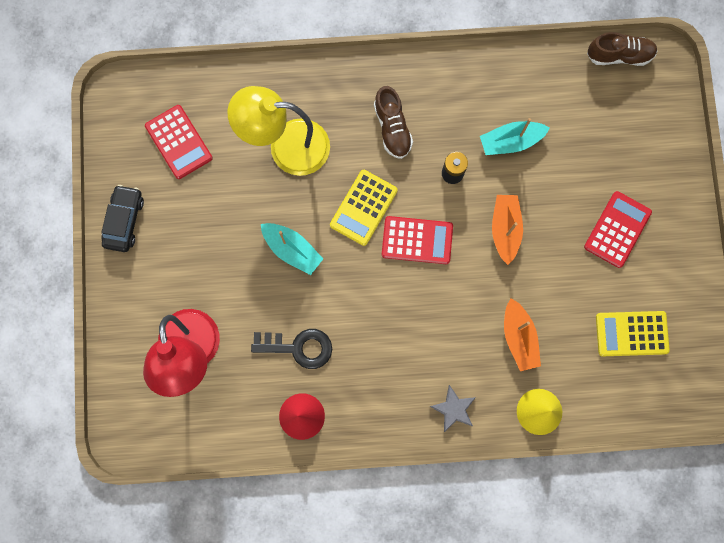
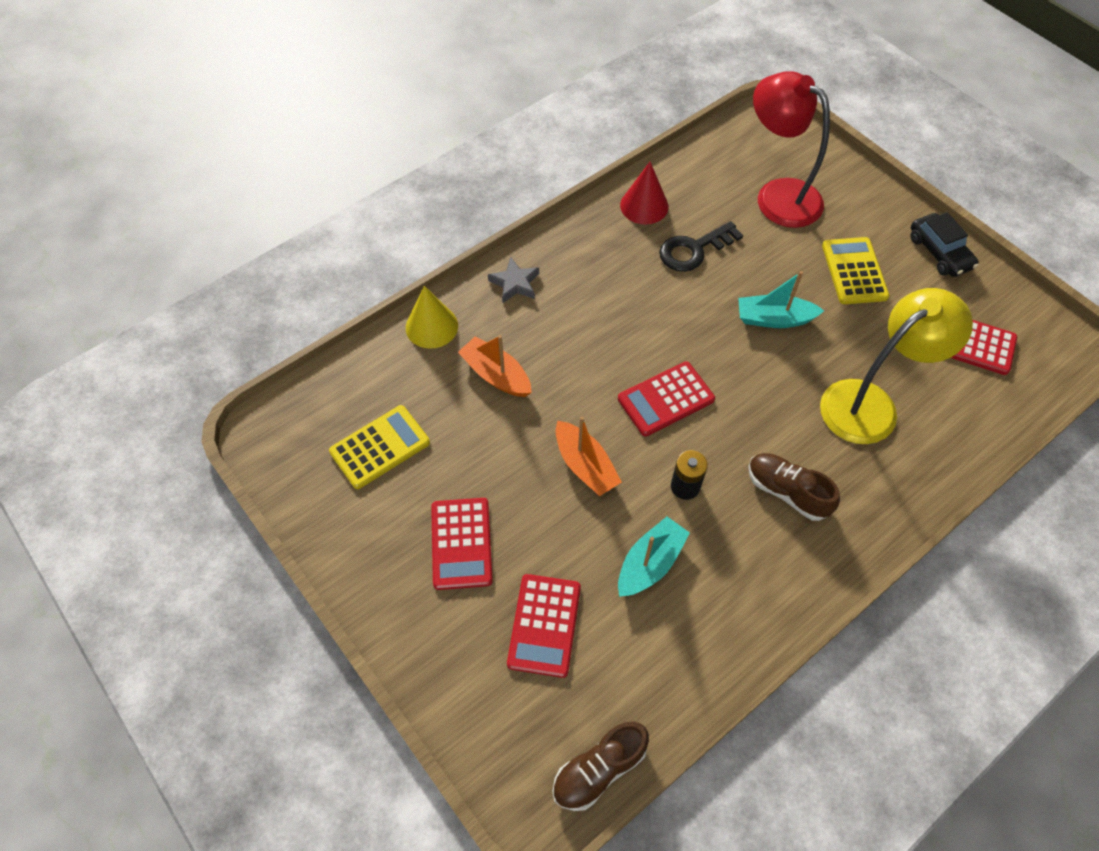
camera: 145 degrees right, 20 degrees down
(363, 208) = (744, 396): yellow calculator -> yellow calculator (854, 271)
(598, 147) = (544, 625): none -> red calculator

